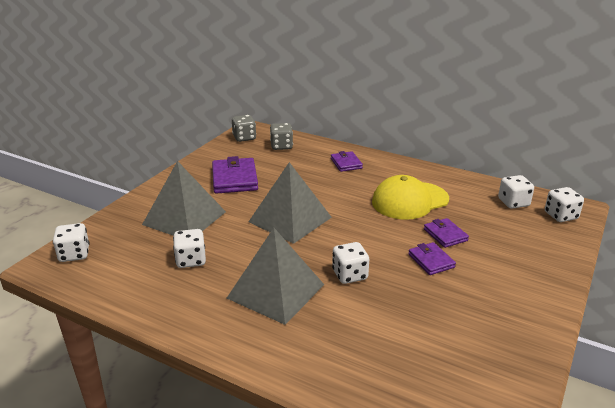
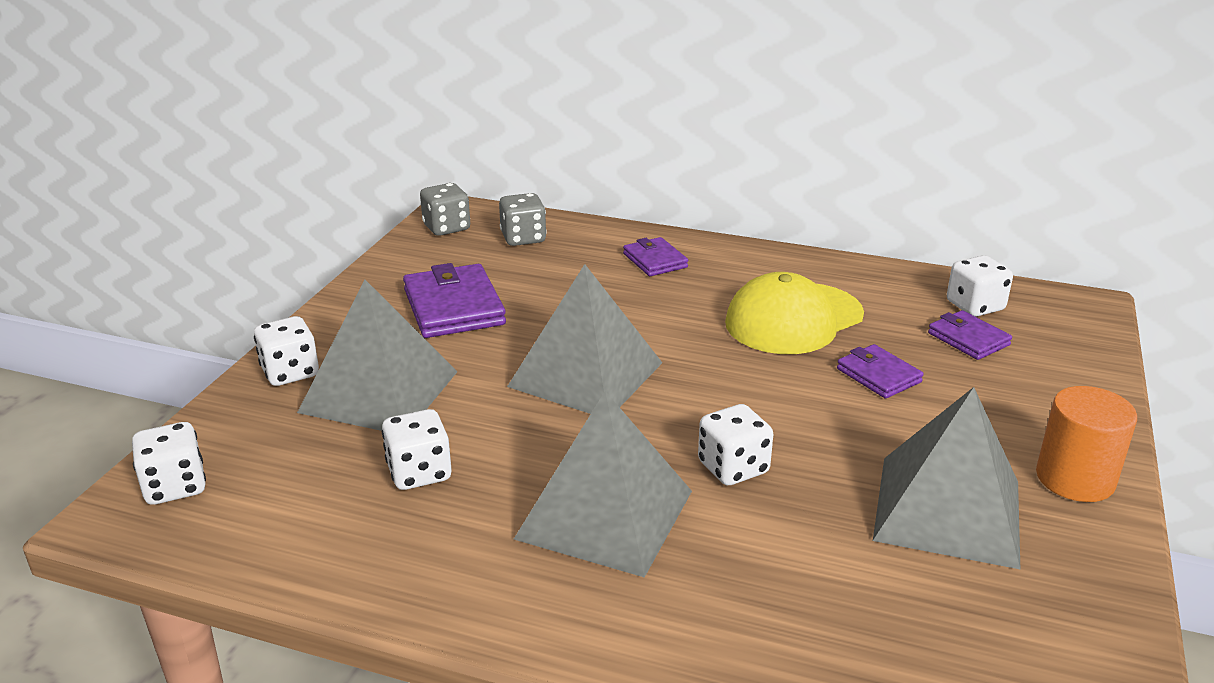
camera: 10 degrees left, 0 degrees up
(431, 261) = (870, 425): purple wallet -> purple wallet (968, 339)
(457, 309) = (948, 510): none -> grey pyramid
(534, 301) = (1075, 479): none -> orange cylinder
(561, 216) = (1062, 322): white dice -> white dice (290, 372)

